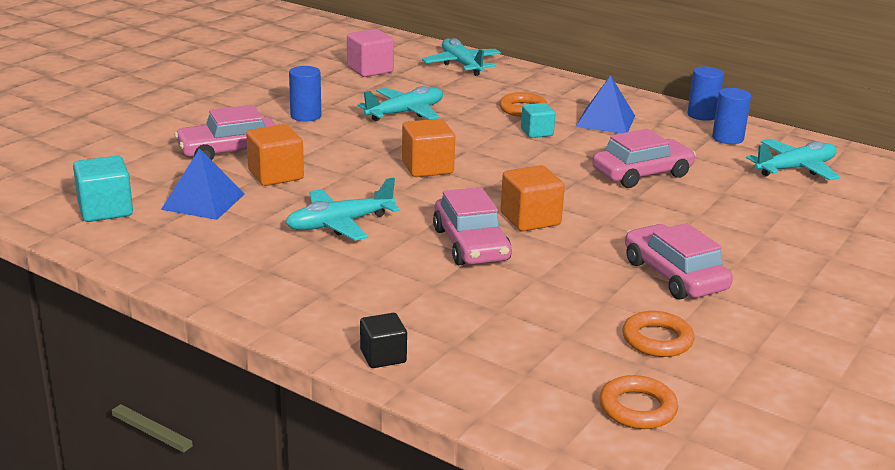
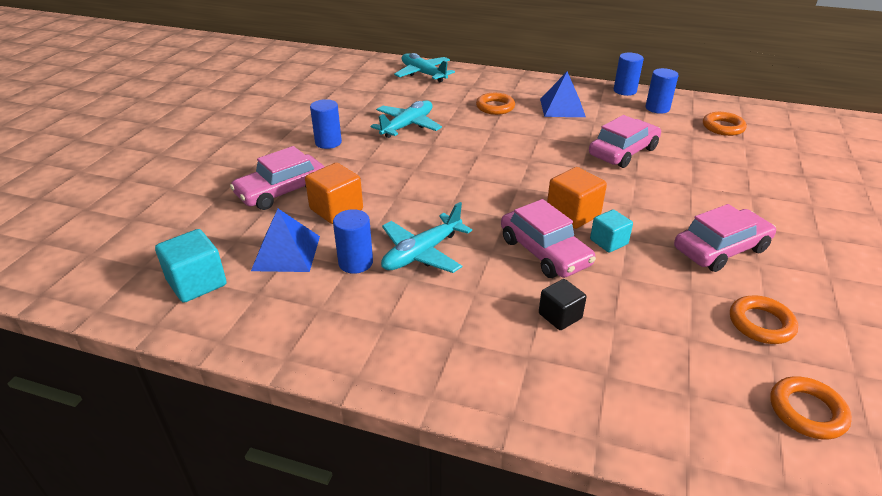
camera: 15 degrees left, 10 degrees up
(267, 220) = (355, 263): none -> blue cylinder
(370, 70) = (355, 89): pink cube -> none
(383, 356) = (554, 407): black cube -> black cube (560, 316)
(427, 167) = (458, 177): orange cube -> none
(537, 132) = (520, 127): turquoise cube -> turquoise cube (608, 242)
(674, 275) = (721, 249): pink car -> pink car turned 105 degrees clockwise
(795, 169) = (723, 127): turquoise plane -> orange ring

